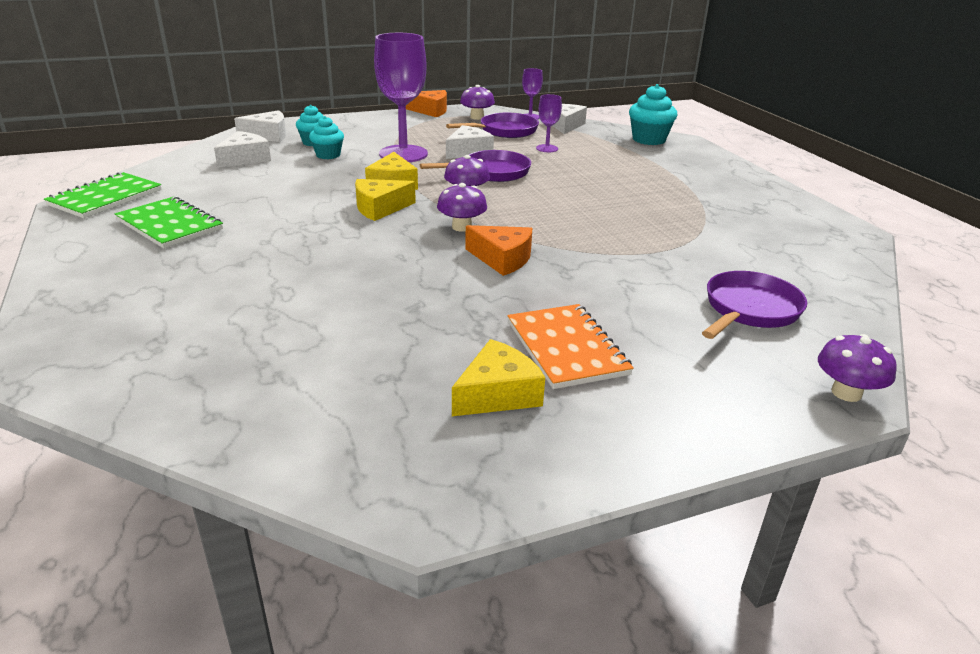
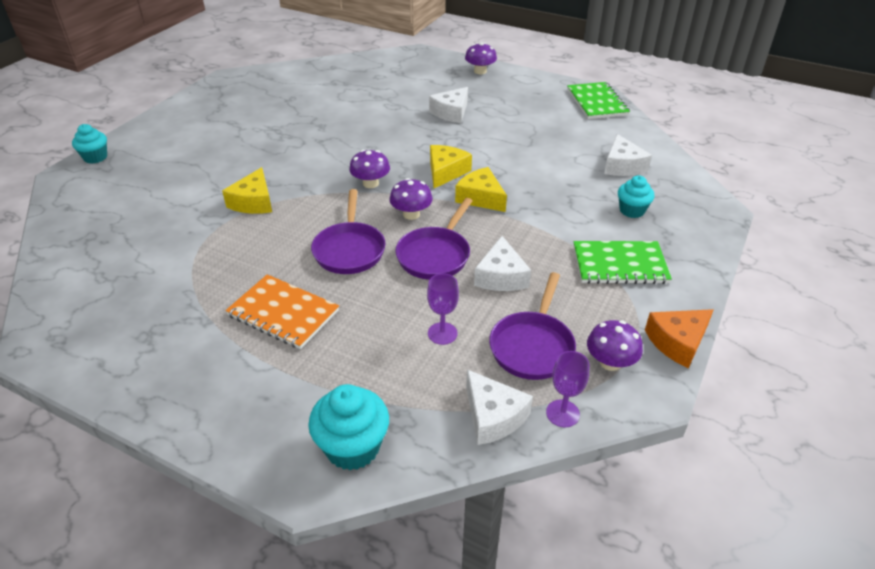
camera: 140 degrees right, 10 degrees up
(170, 225) = (523, 106): green notebook -> green notebook (619, 265)
(268, 135) = (681, 198): white cheese -> white cheese (451, 112)
(328, 155) = (586, 202): turquoise cupcake -> turquoise cupcake (95, 157)
(403, 154) = (542, 238): purple goblet -> none
(498, 394) = (238, 111): yellow cheese -> yellow cheese (253, 202)
(502, 259) = (313, 172): orange cheese -> none
(566, 348) = (224, 140): orange notebook -> orange notebook (283, 313)
(749, 310) = (130, 206): purple pan -> purple pan (349, 250)
(846, 393) = (67, 177): purple mushroom -> purple mushroom (480, 71)

